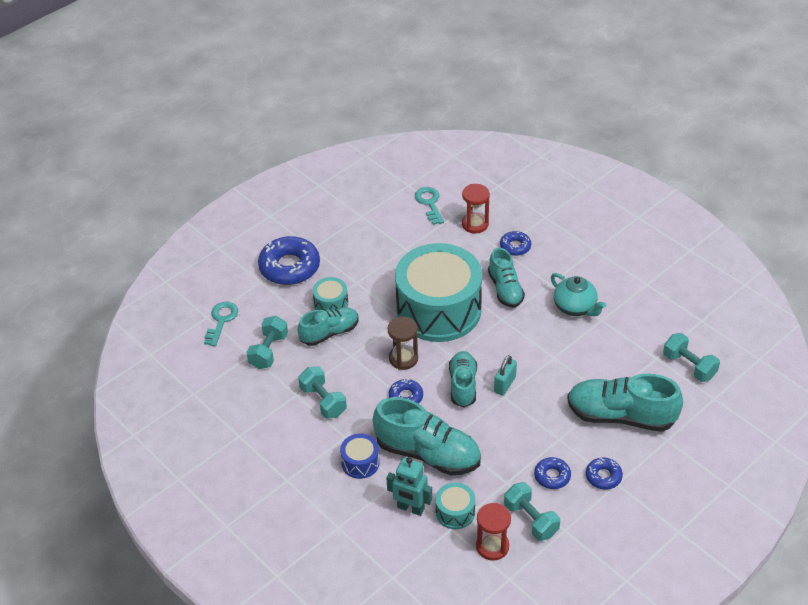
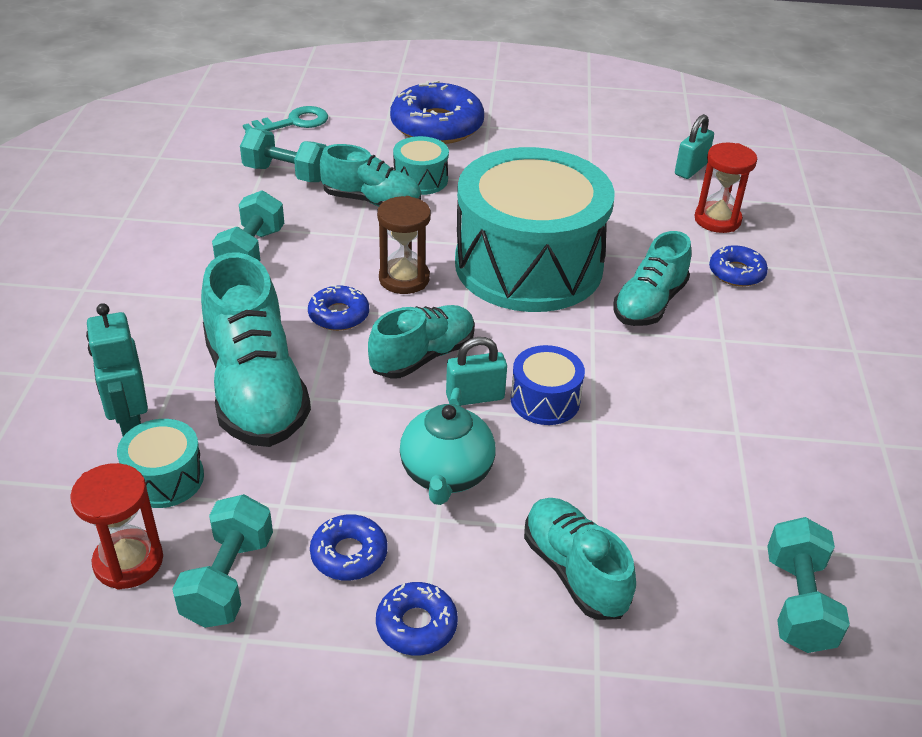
camera: 45 degrees right, 5 degrees down
(268, 351) = (286, 174): turquoise dumbbell -> turquoise dumbbell turned 45 degrees clockwise
(360, 463) = (174, 335): blue drum -> blue drum (545, 400)
(429, 203) = (691, 169): turquoise key -> turquoise padlock
(575, 308) = (718, 390): turquoise teapot -> turquoise teapot (446, 474)
(621, 416) = (574, 571): turquoise shoe -> turquoise shoe, size x0.63

